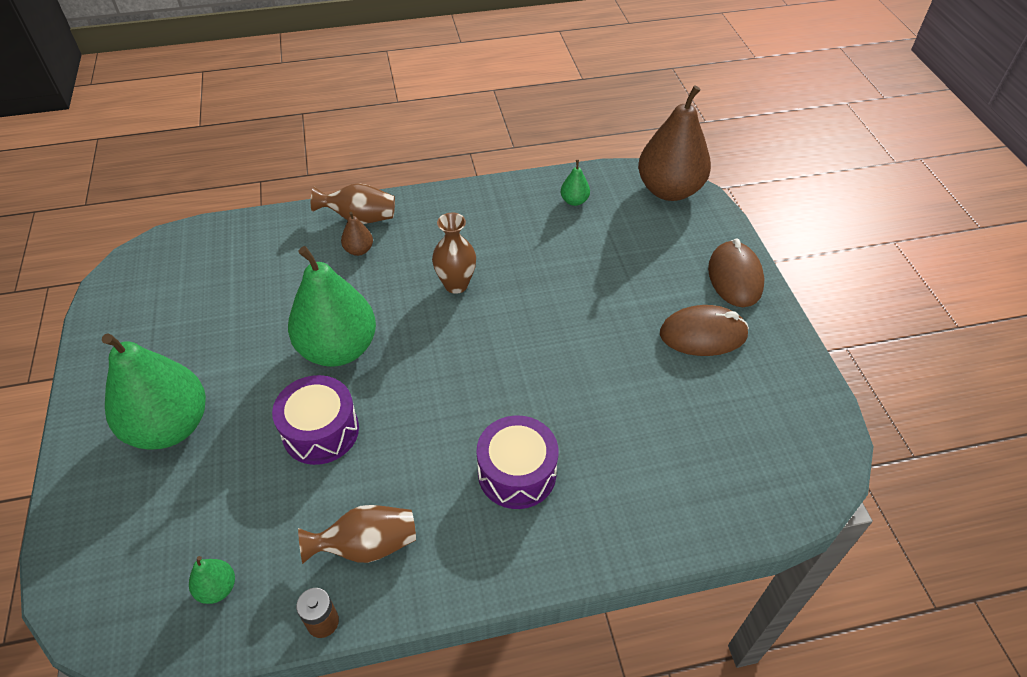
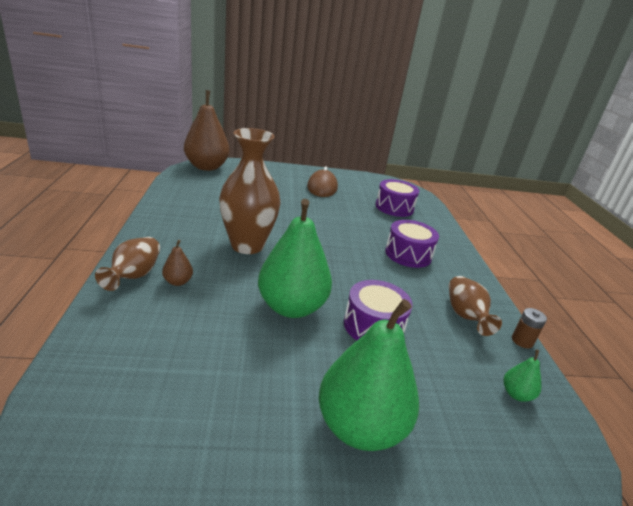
camera: 85 degrees left, 20 degrees down
(456, 284) = (247, 245): brown vase -> brown vase, size x1.75
(574, 201) = (192, 191): green pear -> none
(694, 452) = (394, 207): none -> purple drum
(735, 277) = (286, 171): brown mouse -> none

